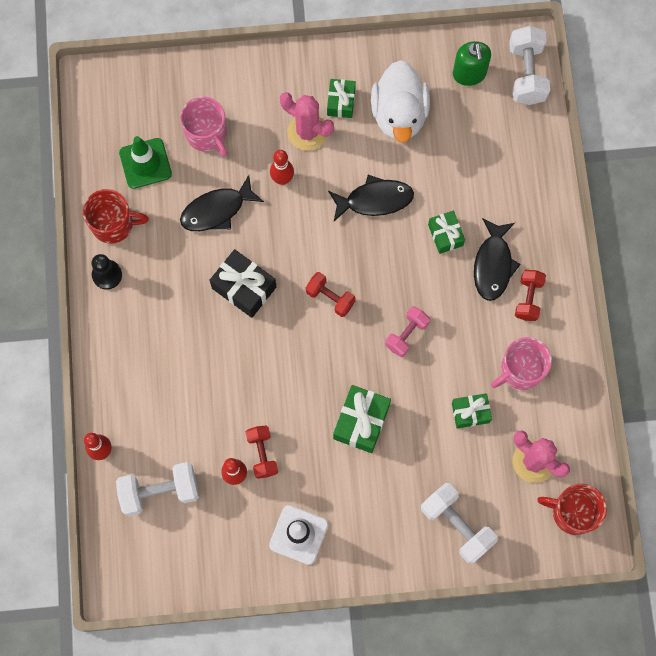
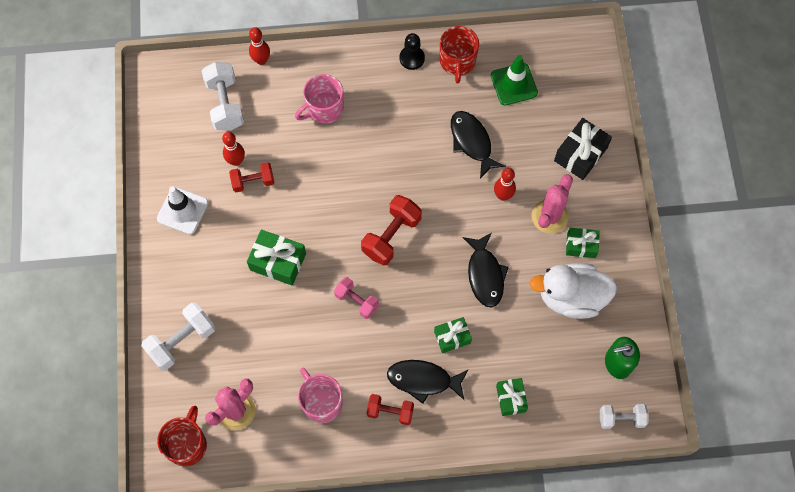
camera: 90 degrees right, 5 degrees down
(207, 134) = (543, 132): pink mug -> pink mug (324, 109)
(244, 287) = (401, 165): black gift -> black gift (580, 154)
(330, 298) = (391, 236): red dumbbell -> red dumbbell, size x1.55
(470, 412) = (283, 355): green gift -> green gift (511, 398)
(526, 74) = (621, 418): white dumbbell -> white dumbbell, size x0.65

